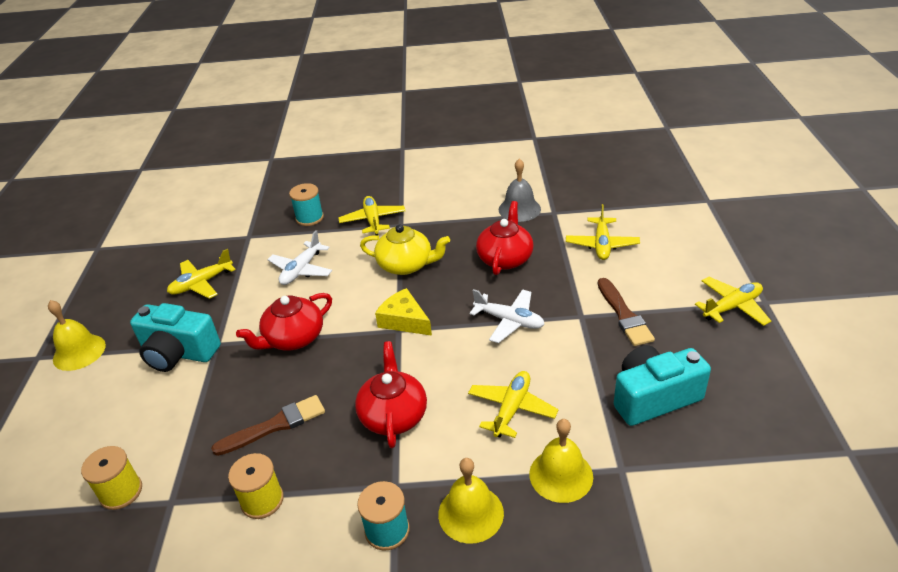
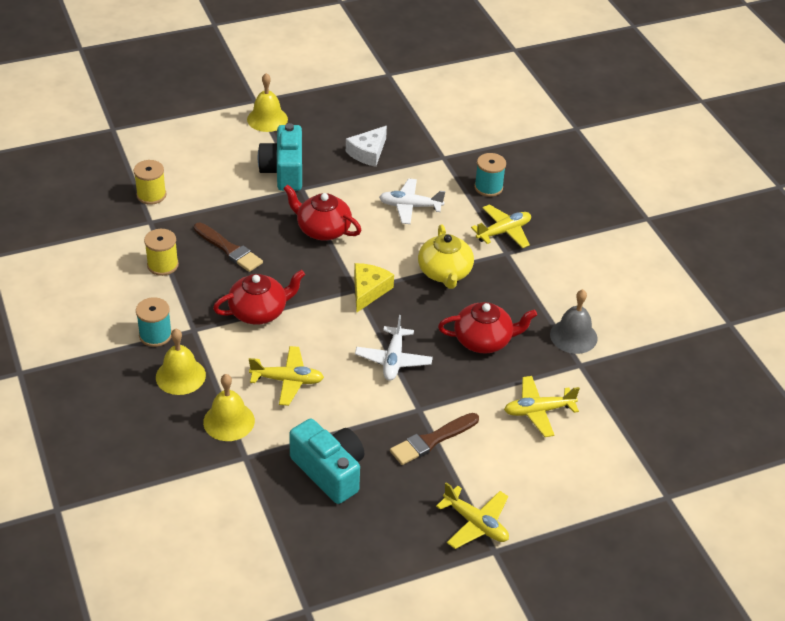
camera: 65 degrees right, 5 degrees up
(202, 283) = (368, 153): yellow plane -> white cheese

